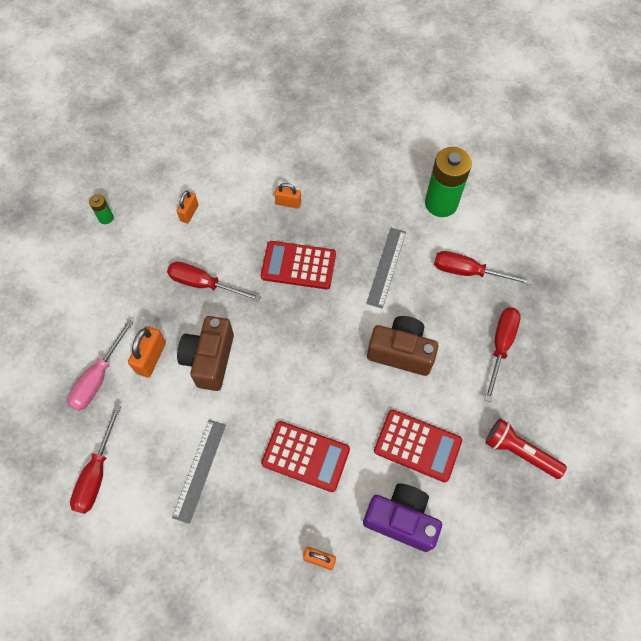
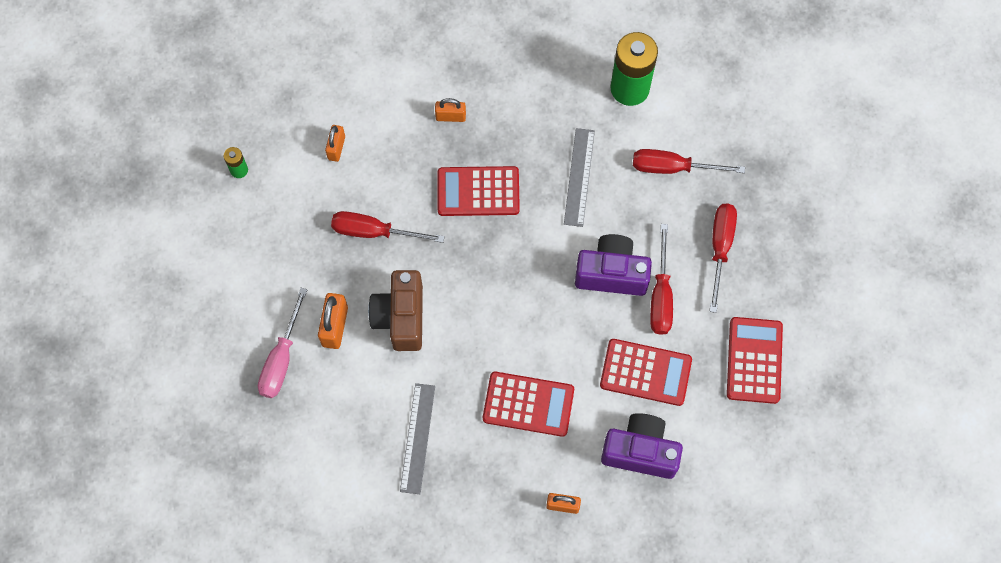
camera: 10 degrees left, 5 degrees up
(97, 473) = (308, 460): red screwdriver -> red screwdriver (661, 295)
(401, 352) = (611, 273): brown camera -> purple camera
(519, 452) = (754, 360): red flashlight -> red calculator

